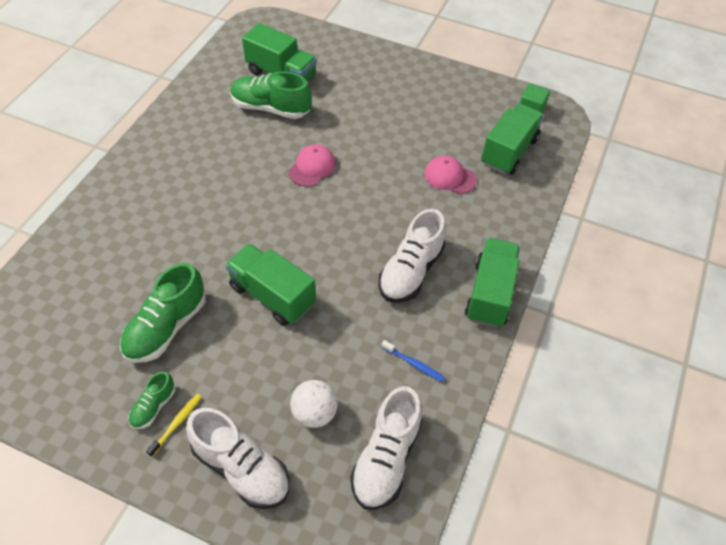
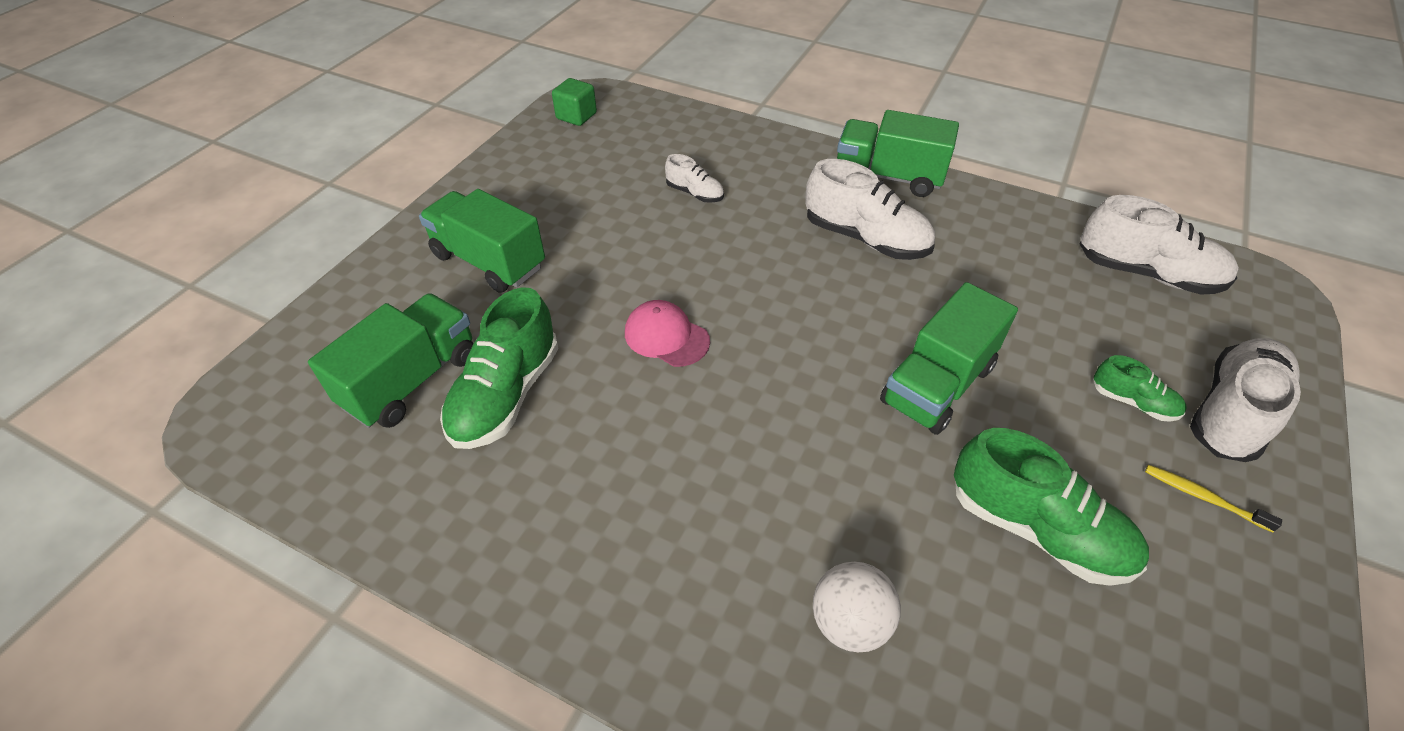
camera: 85 degrees left, 5 degrees down
(153, 407) = (1190, 533): green shoe -> green shoe (1133, 402)
(314, 413) = (1116, 337): white ball -> white ball (849, 622)
(414, 364) = (1008, 244): blue toothbrush -> none
(449, 177) = (695, 193): pink cap -> white shoe
(509, 151) = (651, 141): green truck -> green truck (489, 261)

